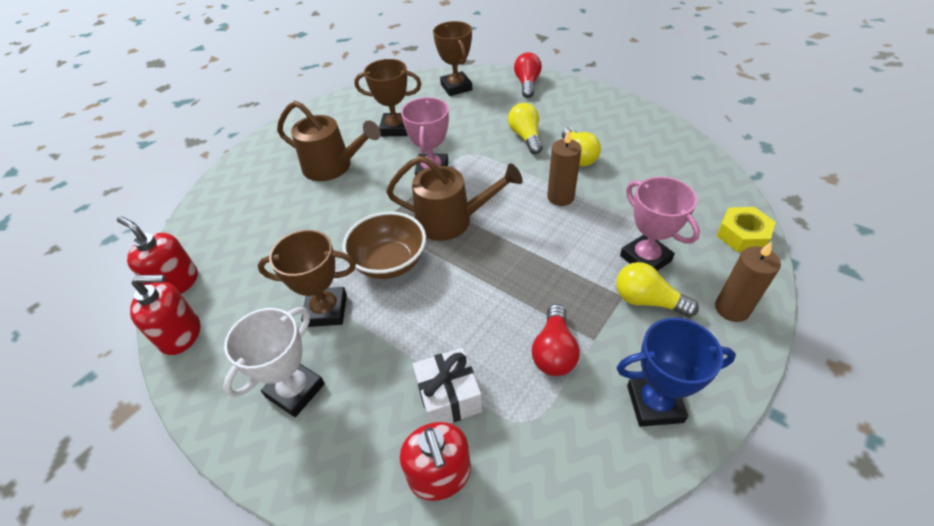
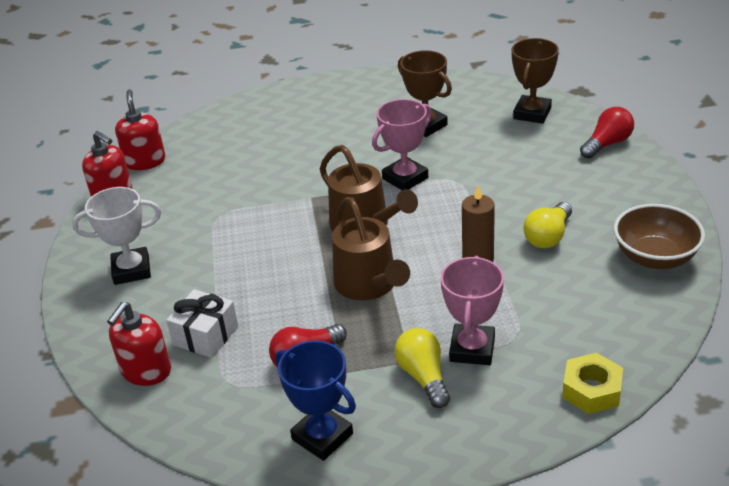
camera: 45 degrees right, 10 degrees down
(326, 310) = (204, 234): brown trophy -> none
(333, 167) = (336, 133): brown watering can -> brown watering can (369, 285)
(389, 262) = (282, 229): brown bowl -> brown bowl (655, 257)
(526, 137) = (527, 193): yellow light bulb -> none
(732, 309) = (482, 429): brown candle -> none

